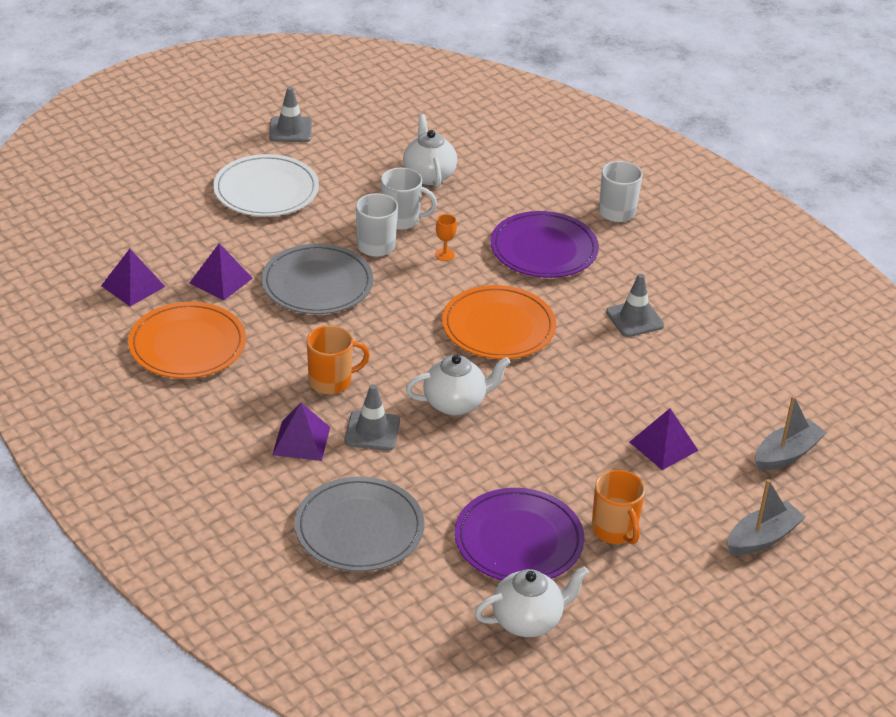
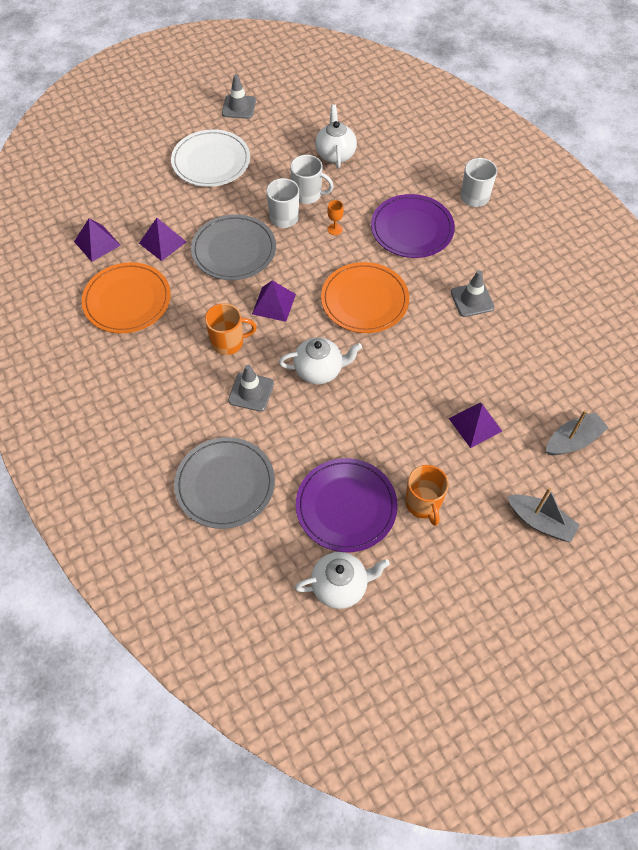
camera: 10 degrees right, 20 degrees up
(301, 441) = (196, 396): purple pyramid -> purple pyramid (274, 304)
(762, 538) = (540, 522): grey boat -> grey boat turned 60 degrees clockwise

